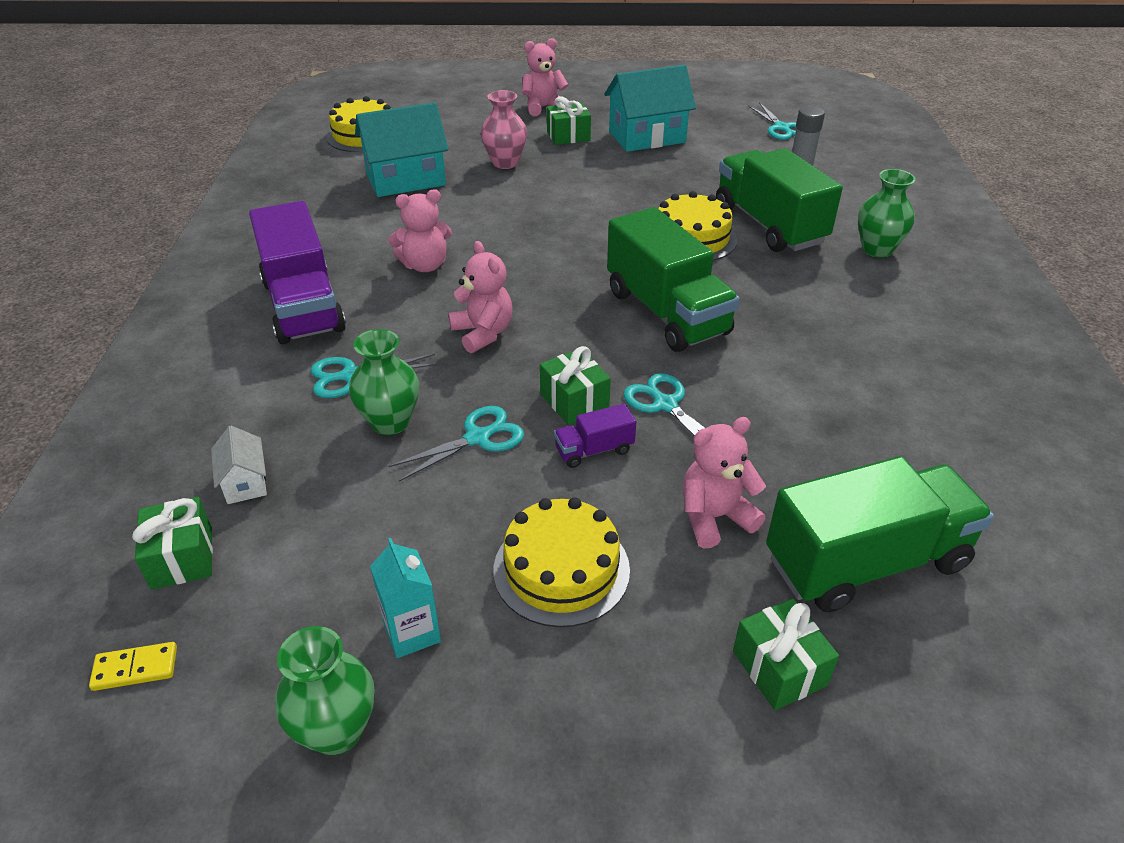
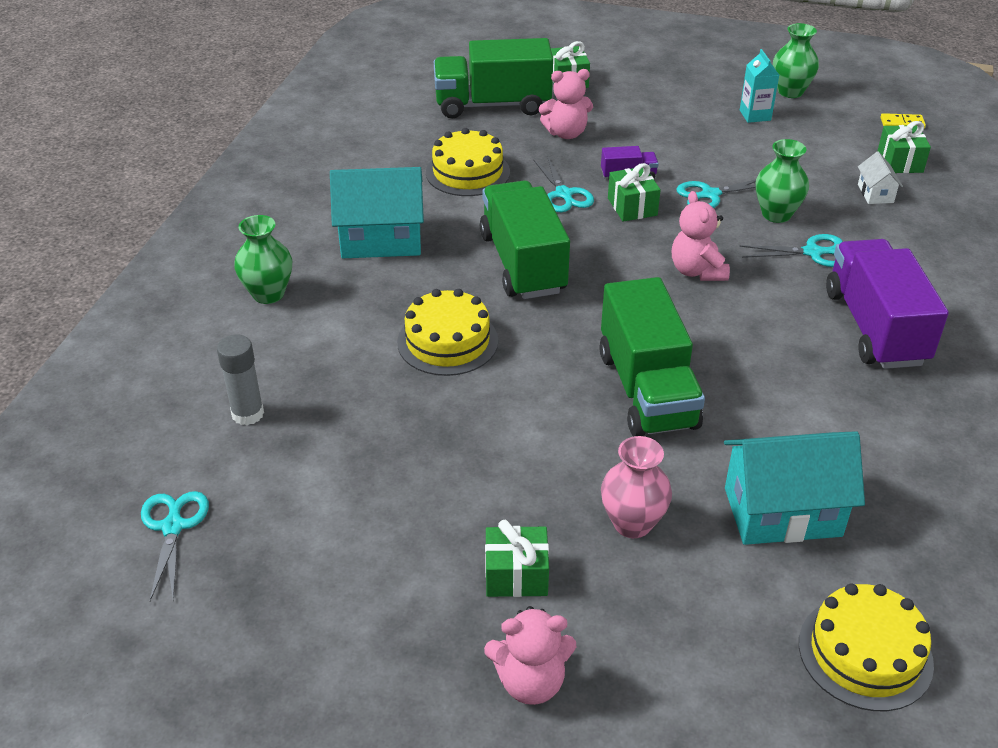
camera: 165 degrees left, 0 degrees up
(425, 265) = (752, 356): pink teddy bear -> none
(561, 569) = (667, 126): yellow cake -> yellow cake (467, 172)
(647, 137) = (394, 546): turquoise house -> turquoise house (381, 240)
(769, 225) = (350, 344): green truck -> green truck (647, 390)

